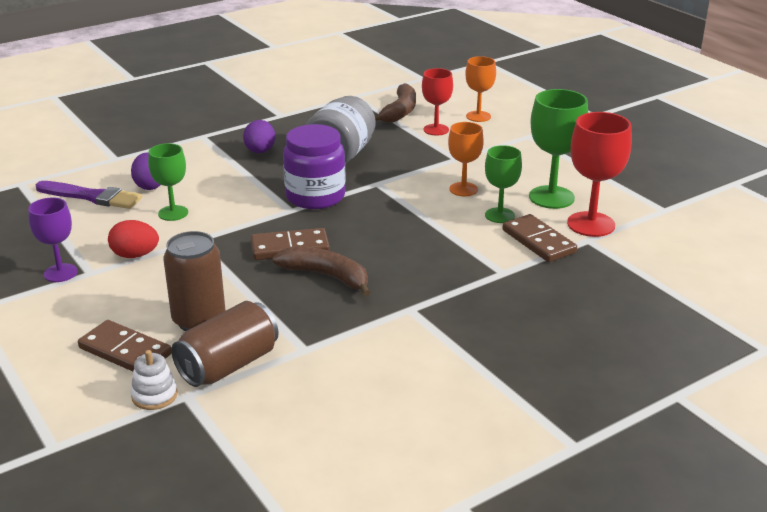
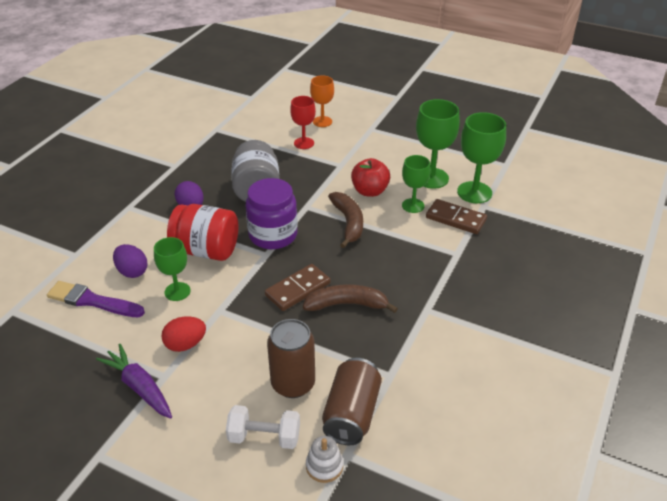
camera: 30 degrees left, 10 degrees up
(60, 273) = (139, 387): purple goblet -> purple carrot
(92, 197) = (92, 301): purple brush -> purple brush turned 150 degrees counterclockwise
(125, 351) = (264, 437): brown domino -> white dumbbell
(236, 190) = (206, 250): none -> red jar
(399, 112) = (263, 134): brown banana -> brown banana (348, 223)
(463, 189) = (370, 191): orange goblet -> red apple
(591, 224) = (474, 192): red goblet -> green goblet

